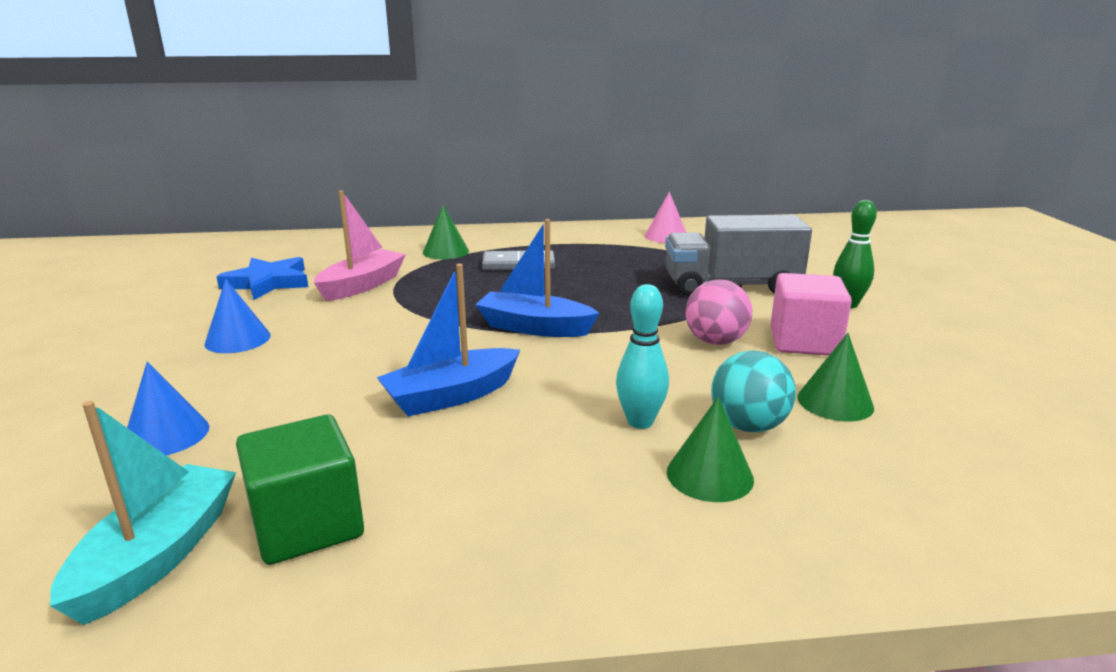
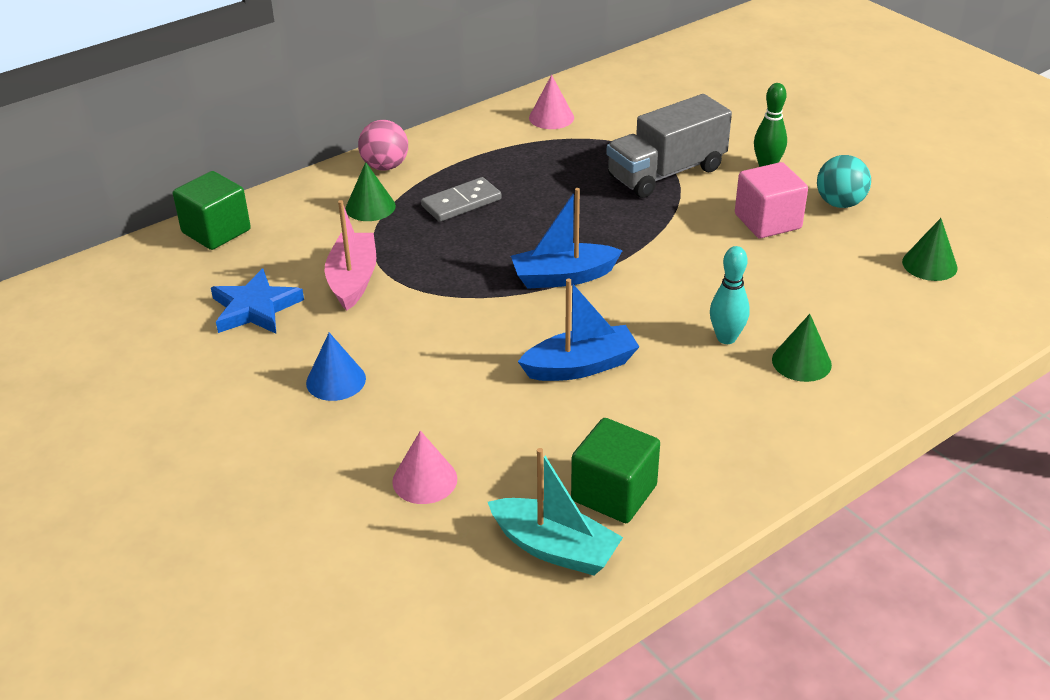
camera: 30 degrees left, 15 degrees up
(158, 556) = (555, 548): turquoise boat -> turquoise boat turned 135 degrees clockwise
(166, 435) = (424, 480): blue cone -> pink cone
(321, 240) = (216, 231): none -> green cube
(451, 396) = (580, 366): blue boat -> blue boat turned 135 degrees counterclockwise
(715, 341) = (708, 243): pink ball -> pink ball (385, 166)
(748, 426) = (792, 315): turquoise ball -> turquoise ball (839, 203)
(835, 402) = (827, 274): green cone -> green cone (929, 264)

